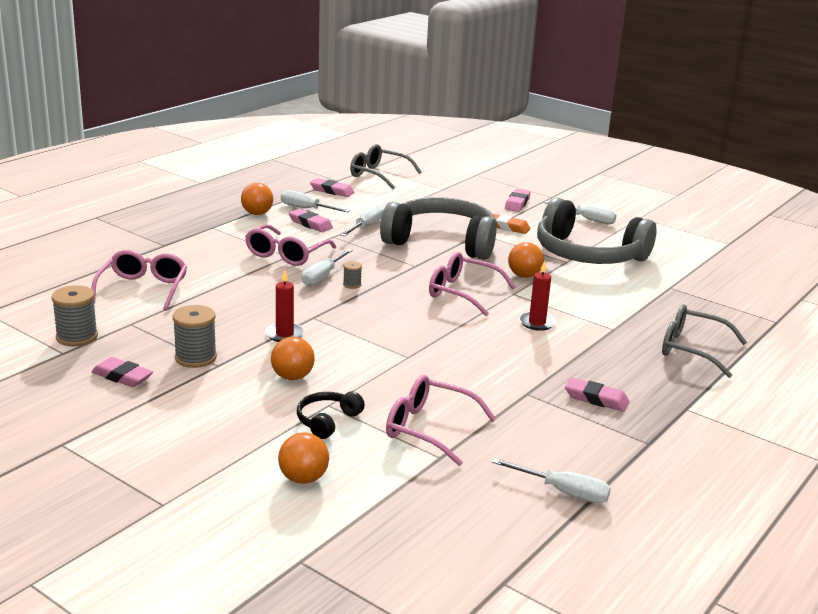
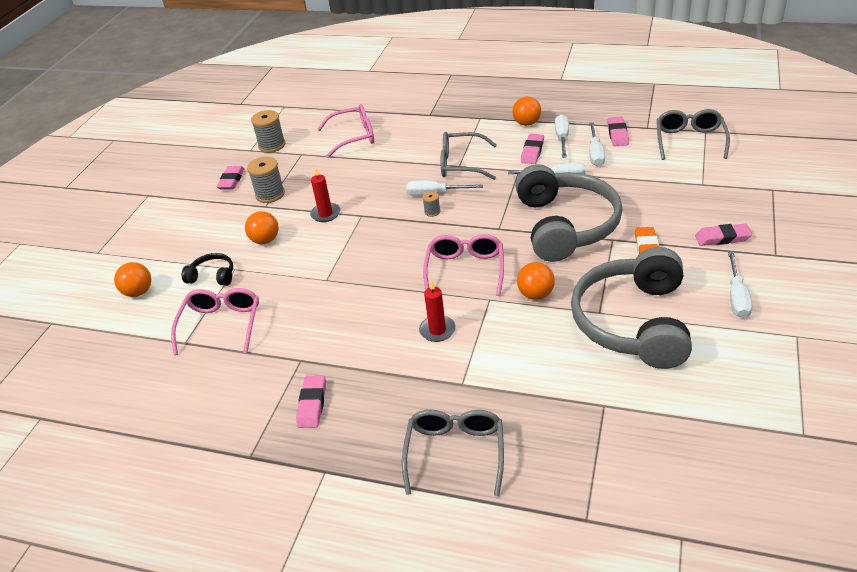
camera: 75 degrees right, 15 degrees up
(286, 254) = (461, 164): pink glasses -> grey glasses
(563, 492) = (157, 420): white screwdriver -> white screwdriver (595, 153)

